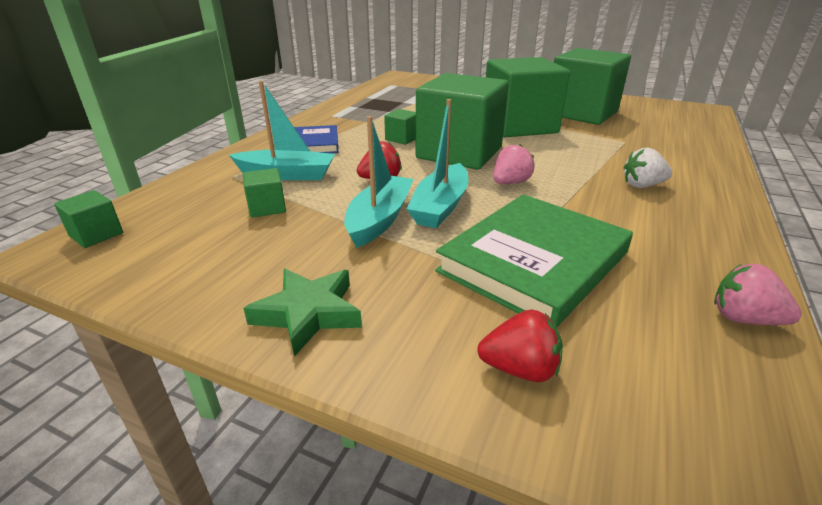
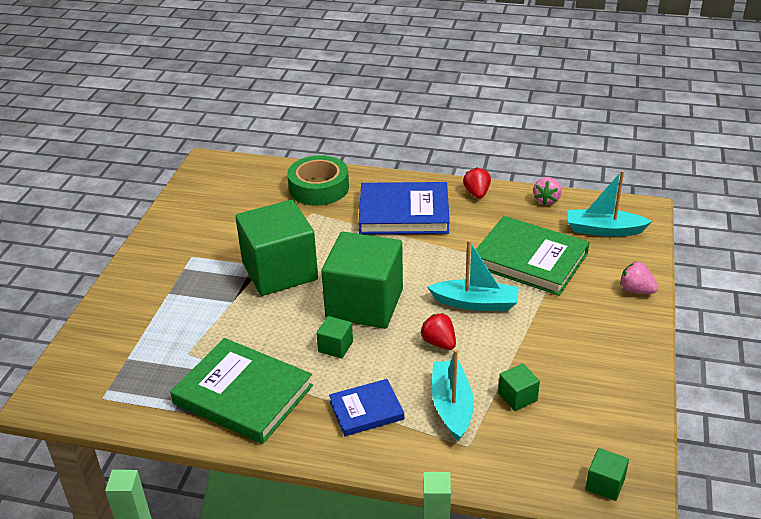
camera: 100 degrees left, 5 degrees up
(308, 313) = (623, 337): green star -> none
(366, 111) = (243, 395): none -> green book
(379, 219) = (508, 330): turquoise boat -> turquoise boat (604, 230)
(510, 183) = (421, 272): pink strawberry -> pink strawberry (636, 290)
(520, 369) = (619, 263): red strawberry -> red strawberry (477, 193)
(582, 113) = (231, 232): green cube -> none
(642, 185) = (404, 213): white strawberry -> blue book
(680, 147) = (319, 188): none -> green tape

